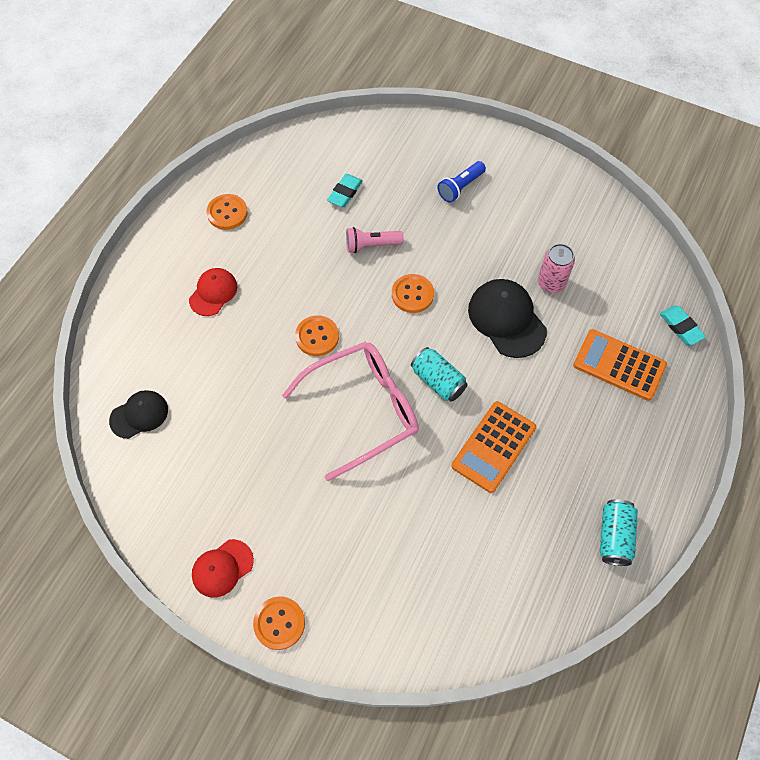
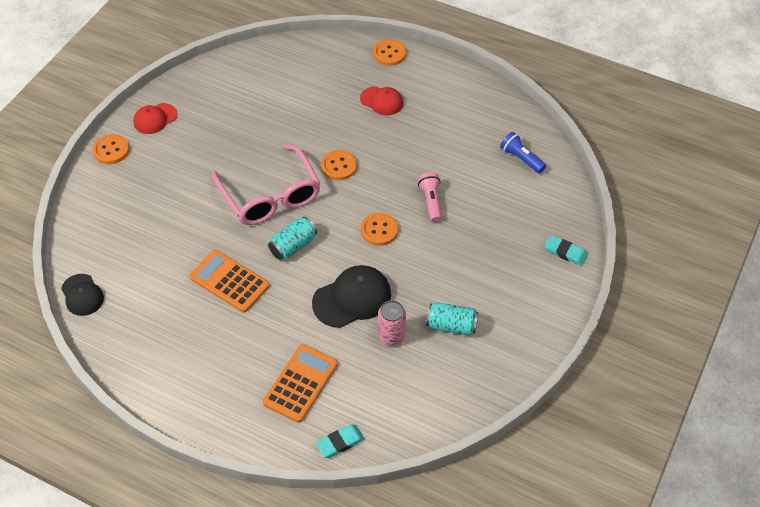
camera: 90 degrees right, 10 degrees down
(139, 415) = (276, 67): black cap -> black cap (82, 295)
(222, 568) = (155, 119): red cap -> red cap turned 90 degrees counterclockwise
(227, 213) = (461, 105): orange button -> orange button (389, 53)
(345, 192) = (488, 183): turquoise eraser -> turquoise eraser (565, 252)
(460, 187) = (501, 270): blue flashlight -> blue flashlight (521, 158)
(614, 536) = (140, 361): turquoise can -> turquoise can (451, 325)

